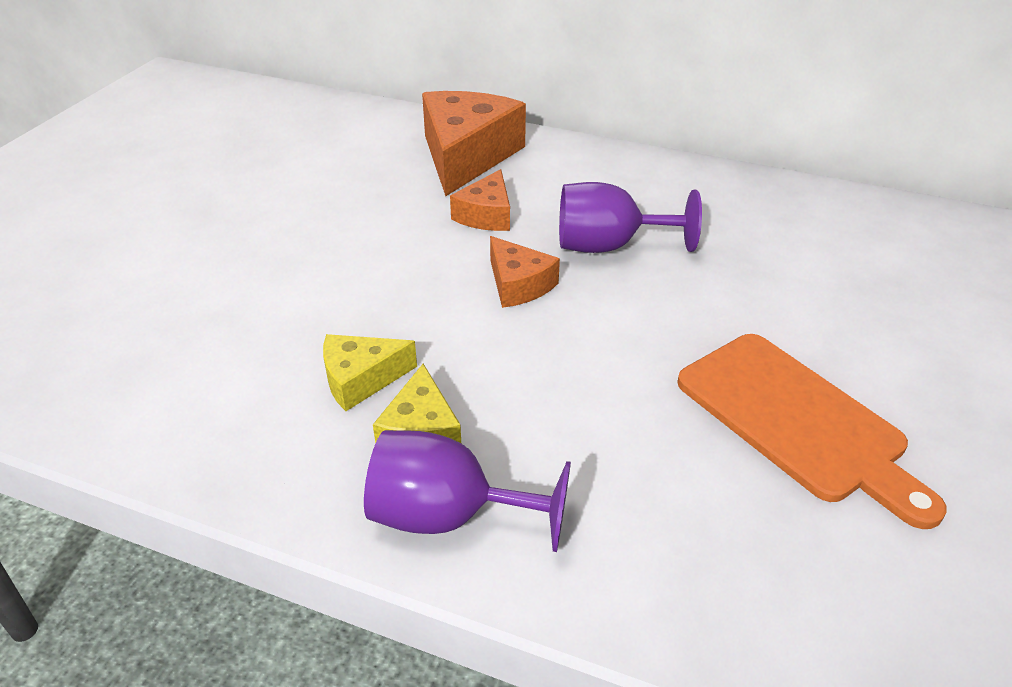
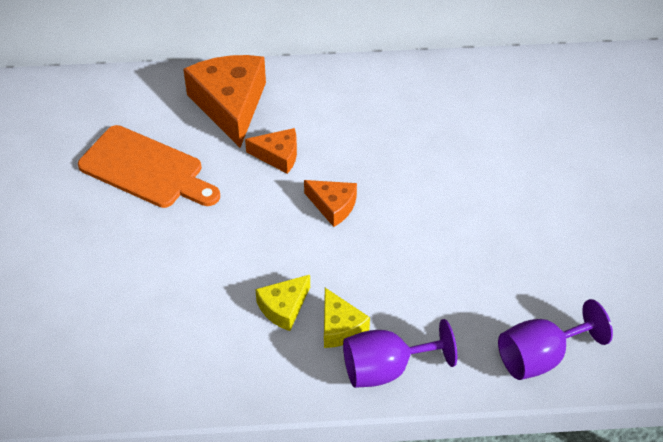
camera: 25 degrees left, 10 degrees up
(486, 215) = (278, 156): orange cheese -> orange cheese turned 75 degrees counterclockwise
(609, 246) = (371, 155): purple goblet -> purple goblet (540, 357)
(797, 421) = (531, 244): orange cutting board -> orange cutting board (146, 169)

